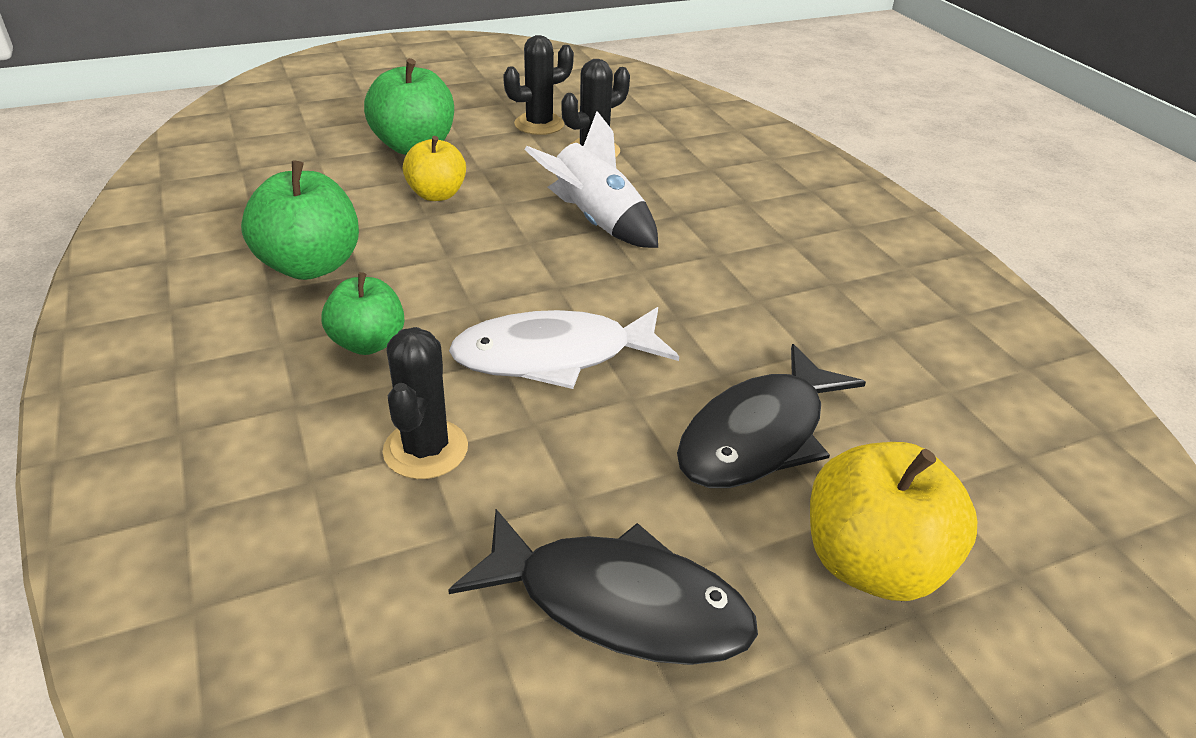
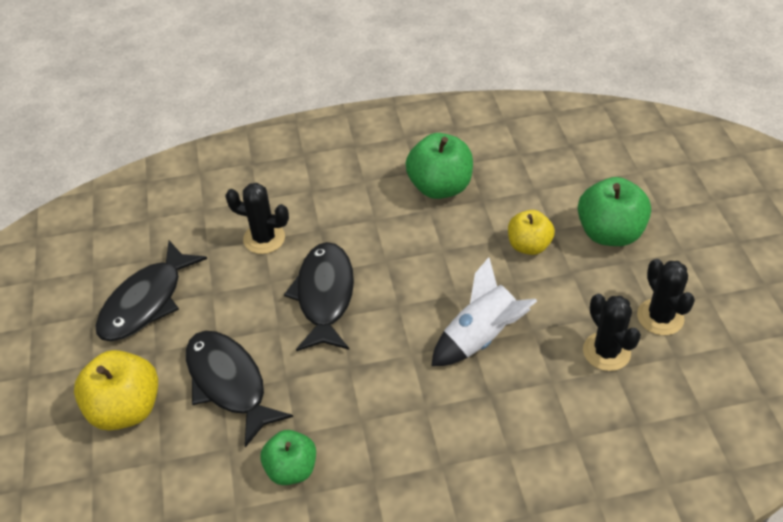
camera: 105 degrees right, 10 degrees up
(368, 343) = (356, 215): green apple -> green apple (291, 469)
(553, 356) = (325, 295): white fish -> black fish

